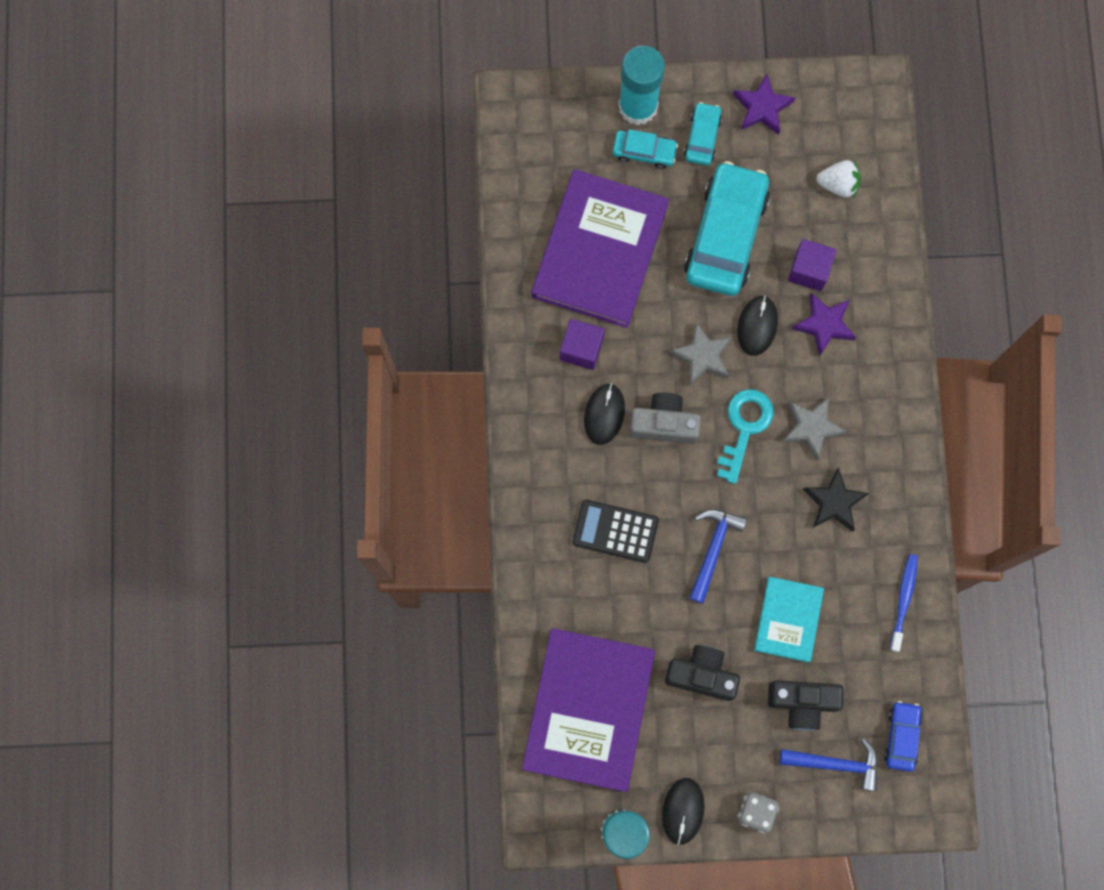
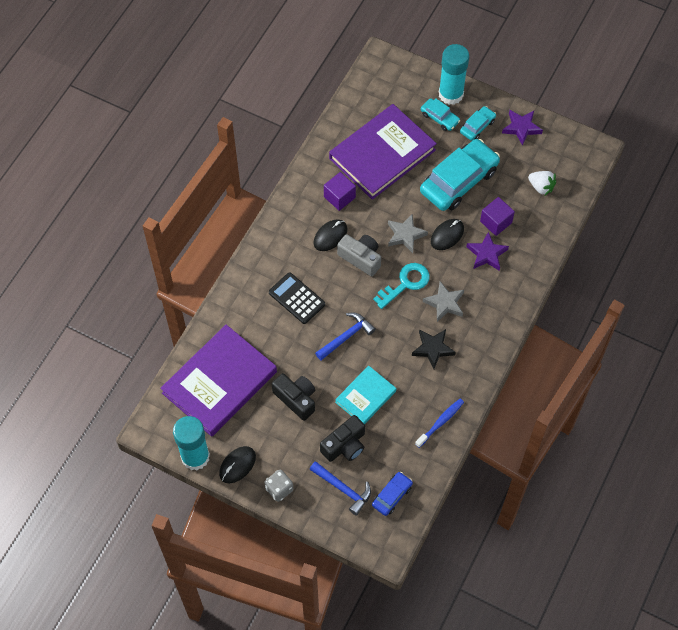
camera: 30 degrees right, 15 degrees down
(802, 703) = (345, 445): black camera -> black camera turned 75 degrees counterclockwise

